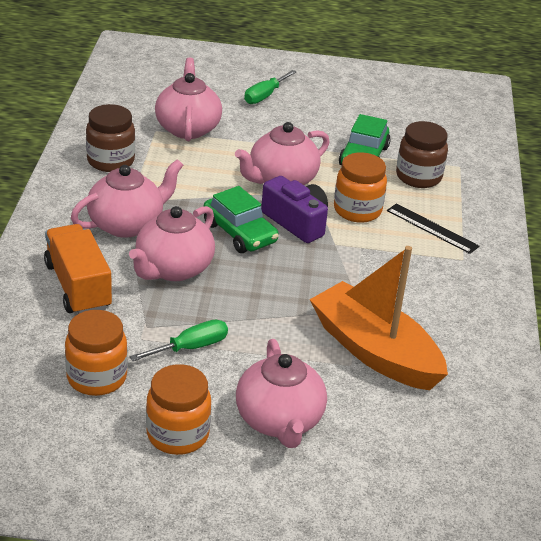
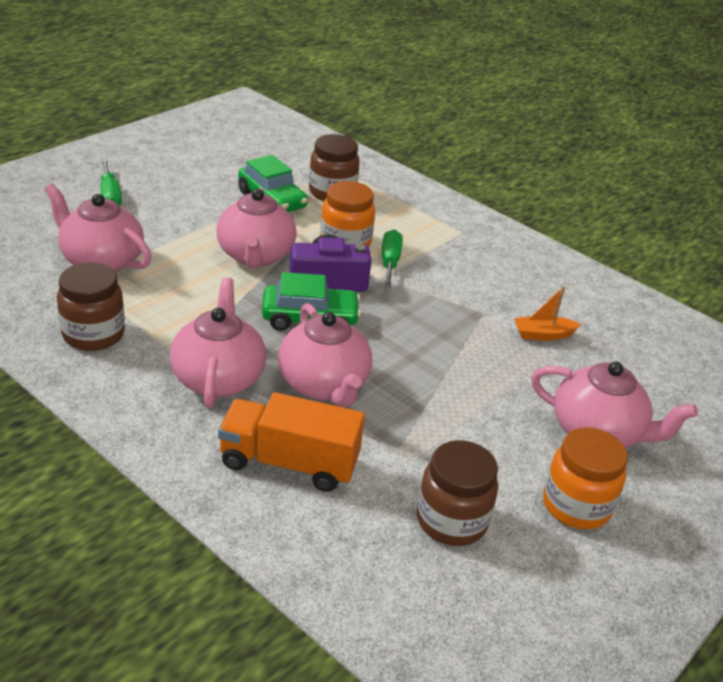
camera: 55 degrees left, 0 degrees up
(96, 378) = (451, 521): orange jar -> brown jar
(191, 347) = (455, 434): green screwdriver -> green screwdriver (390, 262)
(375, 351) = (543, 335): orange boat -> orange boat, size x0.42
(432, 228) = (408, 224): black ruler -> none

